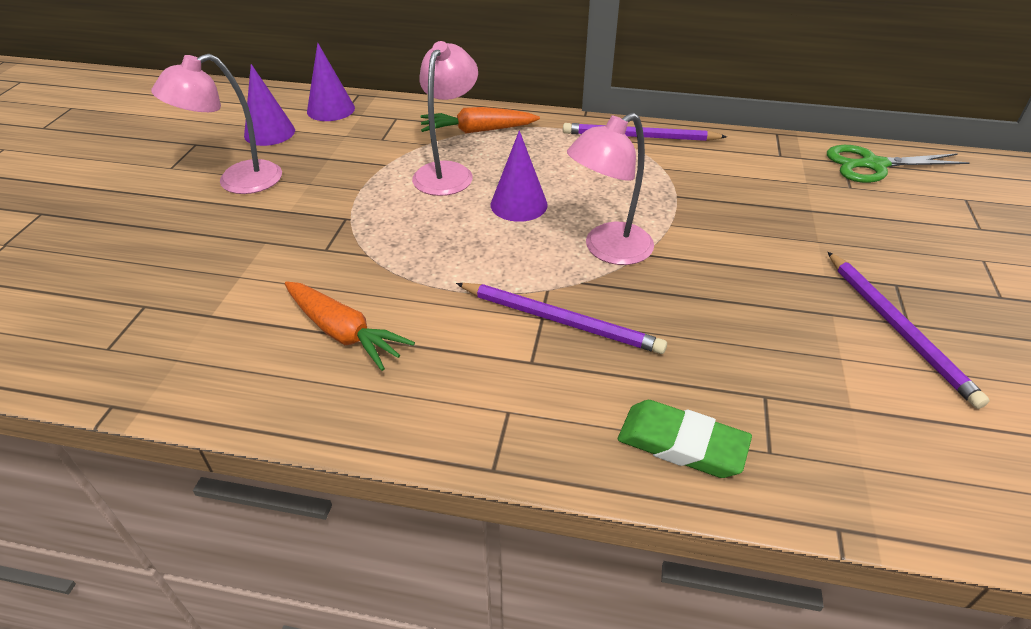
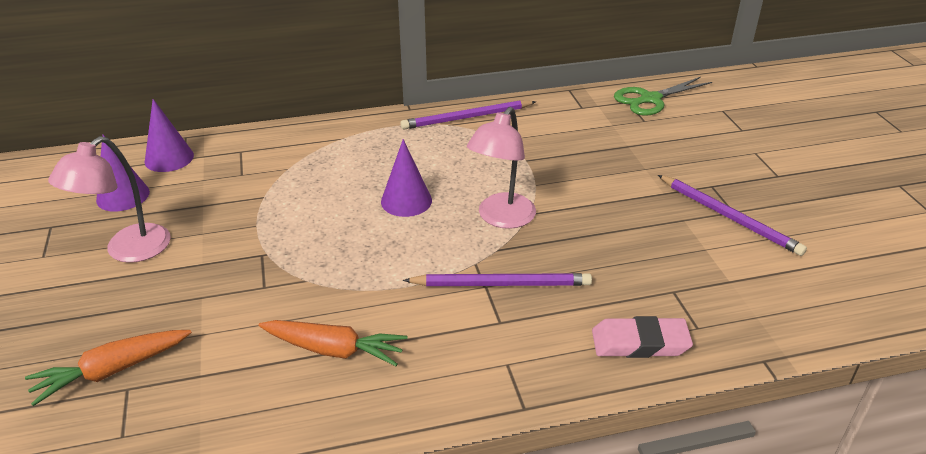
camera: 25 degrees left, 5 degrees down
(447, 172) = (325, 189): pink lamp -> none
(477, 131) = (325, 145): orange carrot -> orange carrot (111, 371)
(682, 443) = (640, 342): green eraser -> pink eraser

